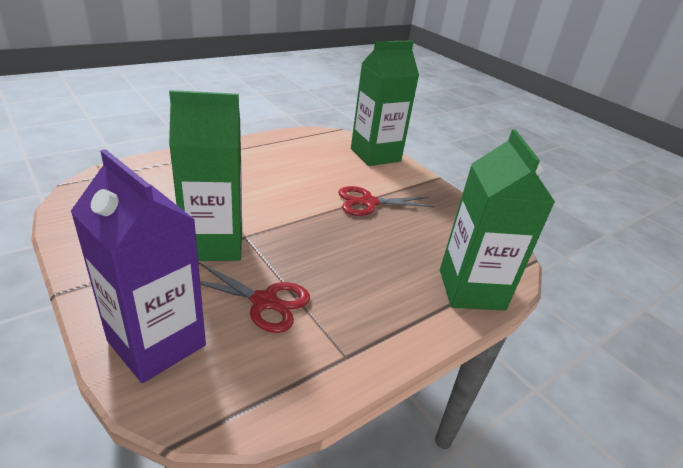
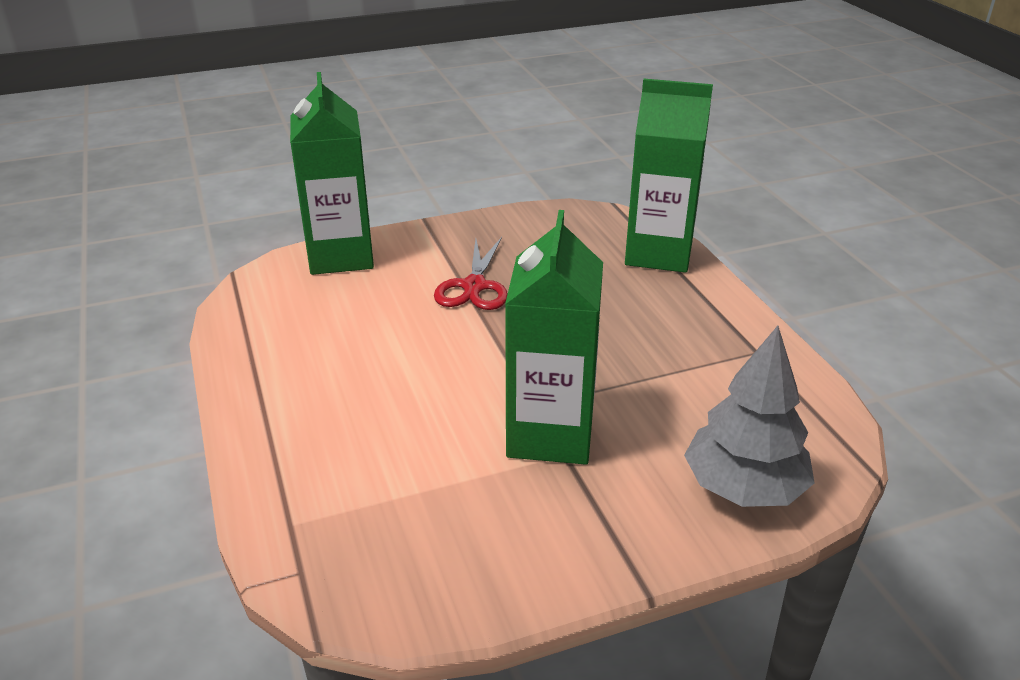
camera: 70 degrees left, 0 degrees up
(157, 343) = (743, 488): purple carton -> grey tree
(264, 301) = (673, 398): red scissors -> none

